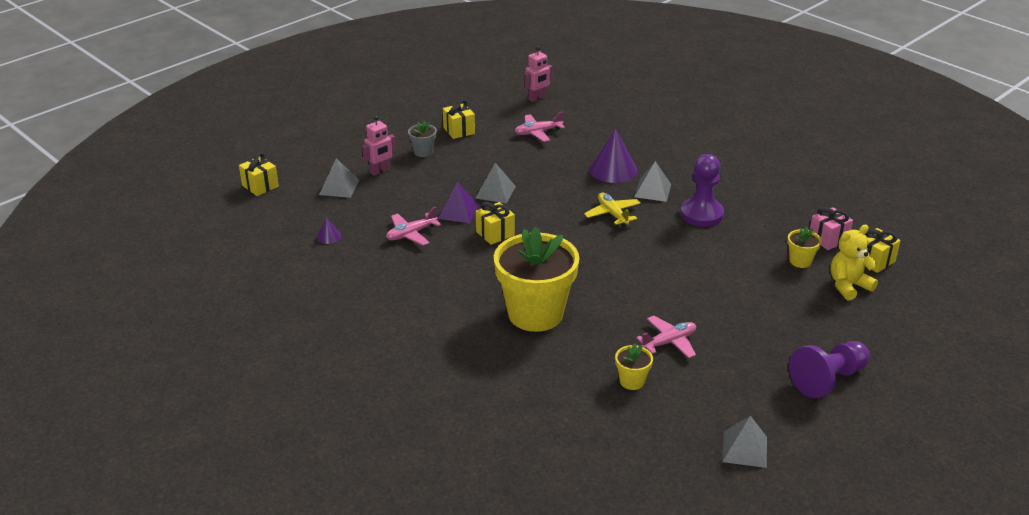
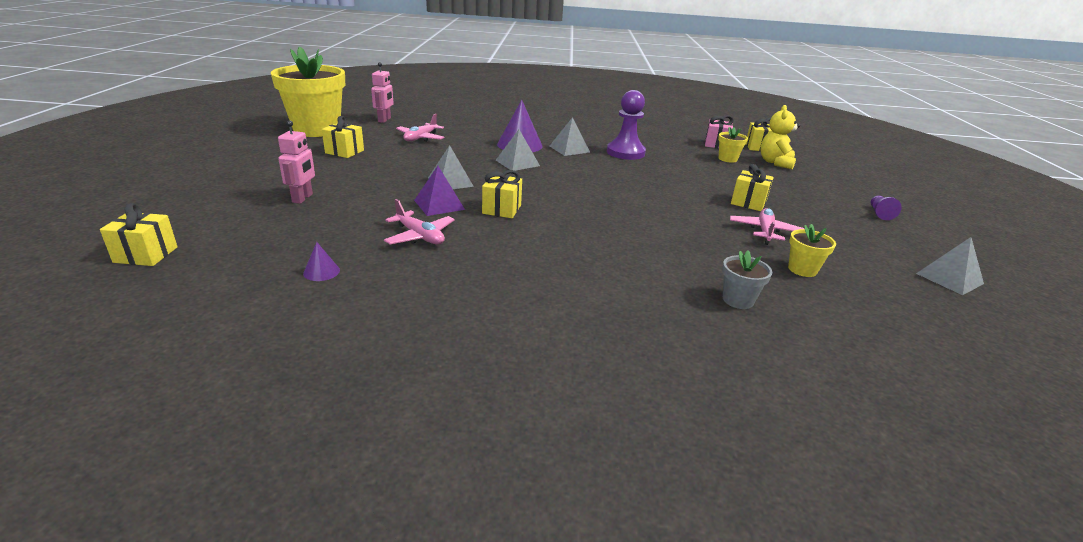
camera: 45 degrees left, 5 degrees down
(339, 187) = (269, 224): grey pyramid -> grey pyramid (517, 163)
(411, 234) = (420, 236): pink plane -> pink plane turned 60 degrees counterclockwise
(423, 152) = (330, 173): grey flower pot -> grey flower pot (738, 300)
(535, 314) = (644, 254): yellow flower pot -> yellow flower pot (317, 130)
(612, 214) = (569, 169): yellow plane -> none
(714, 313) = (748, 203): none -> yellow gift
(828, 380) = (879, 213): purple pawn -> purple pawn, size x0.49

